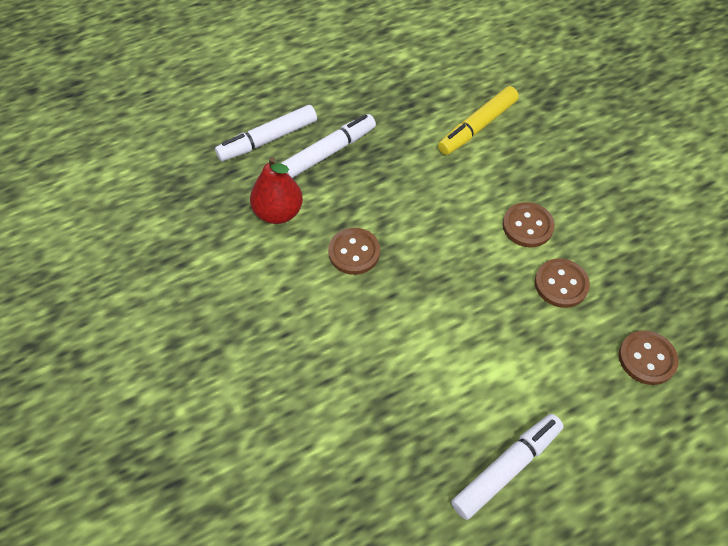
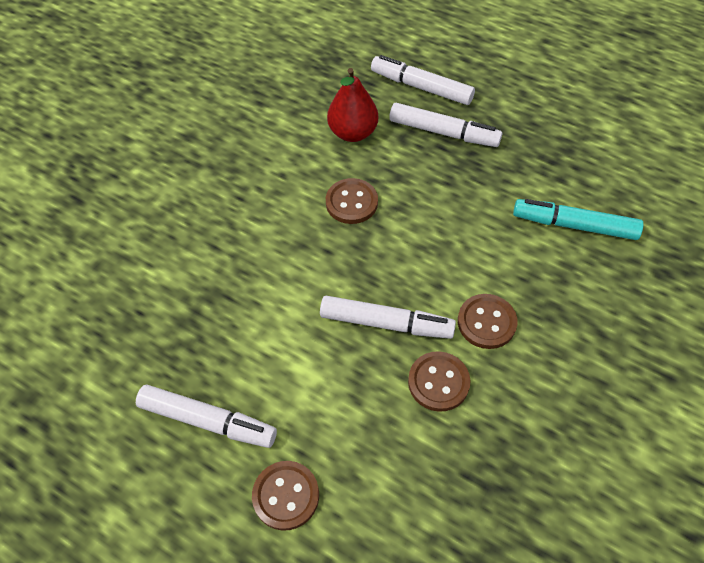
camera: 60 degrees right, 0 degrees up
(477, 127) = (574, 225): yellow marker -> turquoise marker
(489, 290) = (386, 323): none -> white marker
(647, 358) = (404, 502): brown button -> brown button (286, 496)

